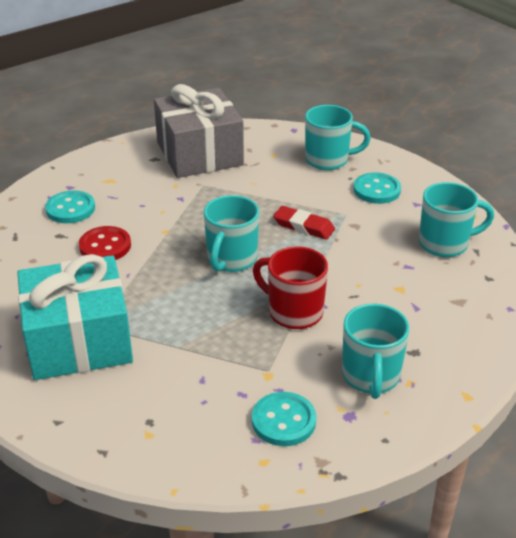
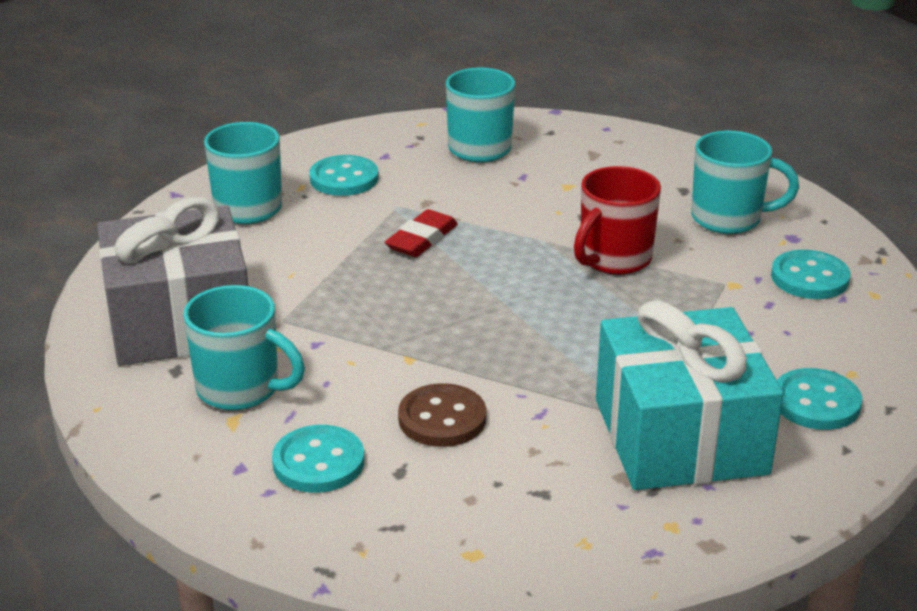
camera: 85 degrees left, 5 degrees down
(105, 246) = (442, 419): red button -> brown button
(111, 410) = (816, 402): none -> turquoise button
(231, 259) = (494, 301): turquoise mug -> turquoise mug (240, 389)

